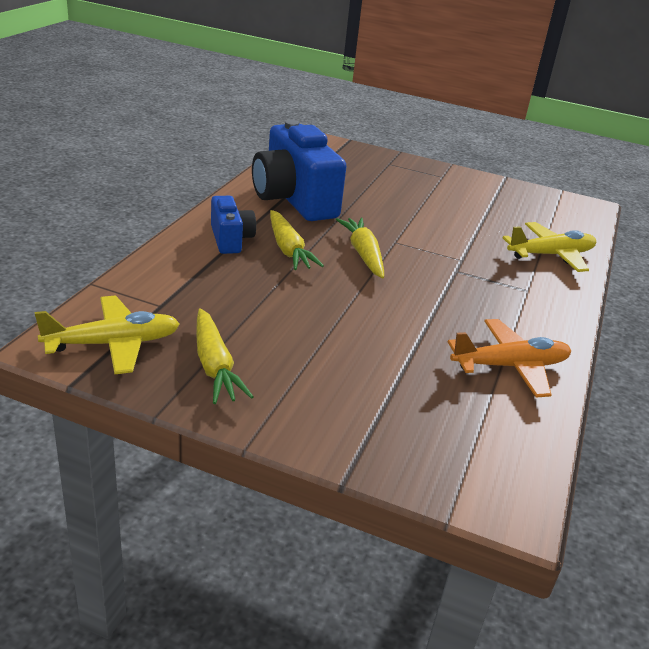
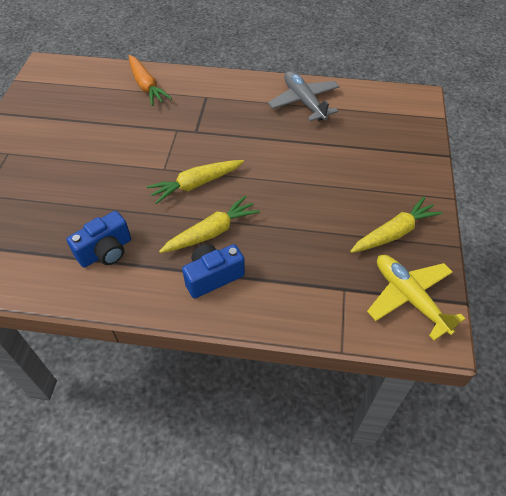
camera: 100 degrees left, 20 degrees up
(294, 199) = (106, 251): blue camera -> blue camera, size x0.52
(510, 366) = (304, 102): orange plane -> grey plane
(551, 255) = (146, 86): yellow plane -> orange carrot

